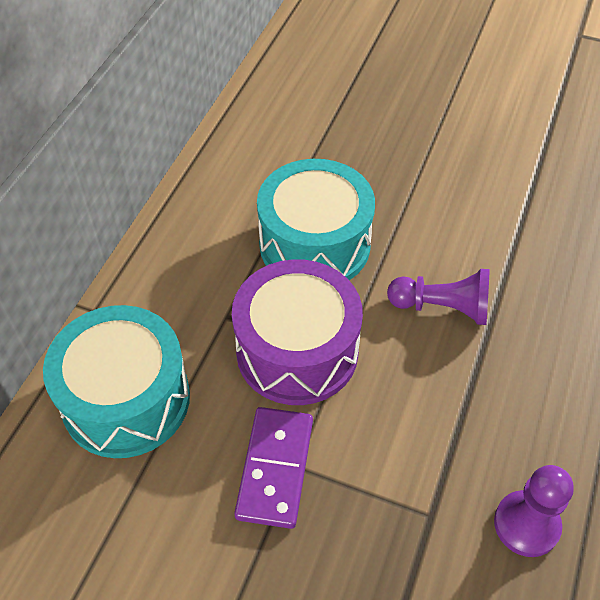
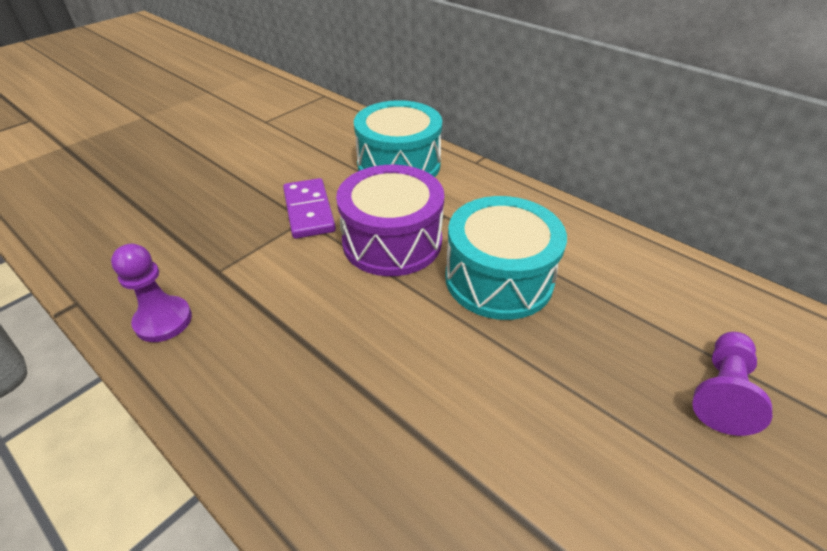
camera: 110 degrees right, 10 degrees down
(275, 468) = (309, 211): purple domino -> purple domino turned 45 degrees clockwise
(442, 307) = (385, 345): purple pawn -> purple pawn (721, 392)

